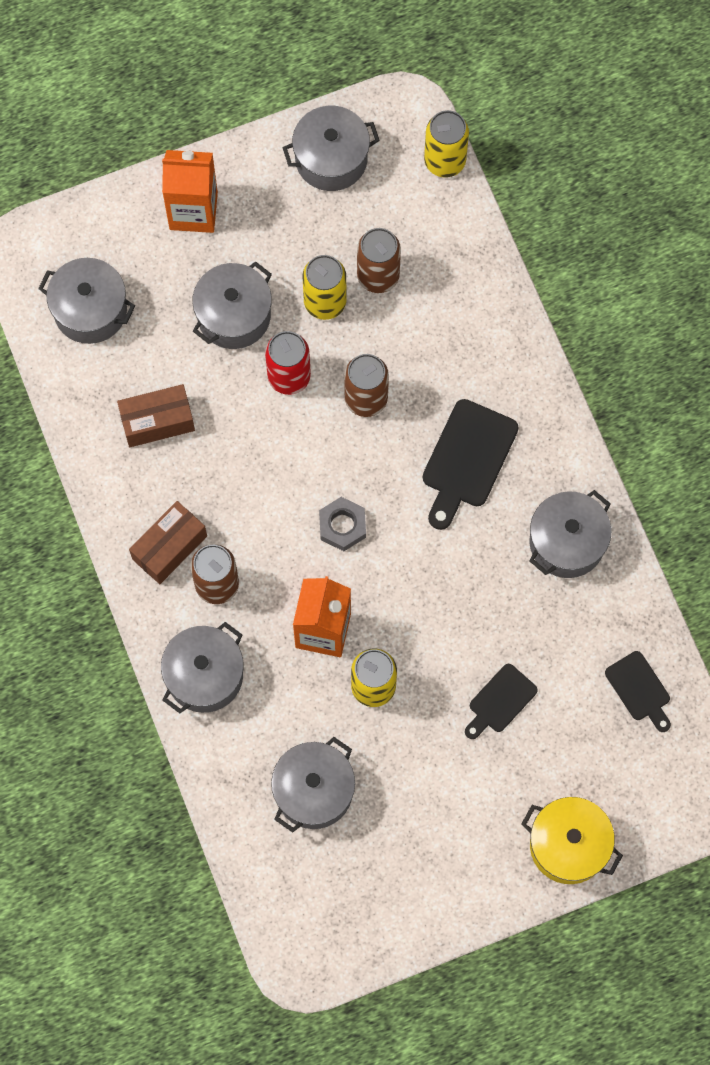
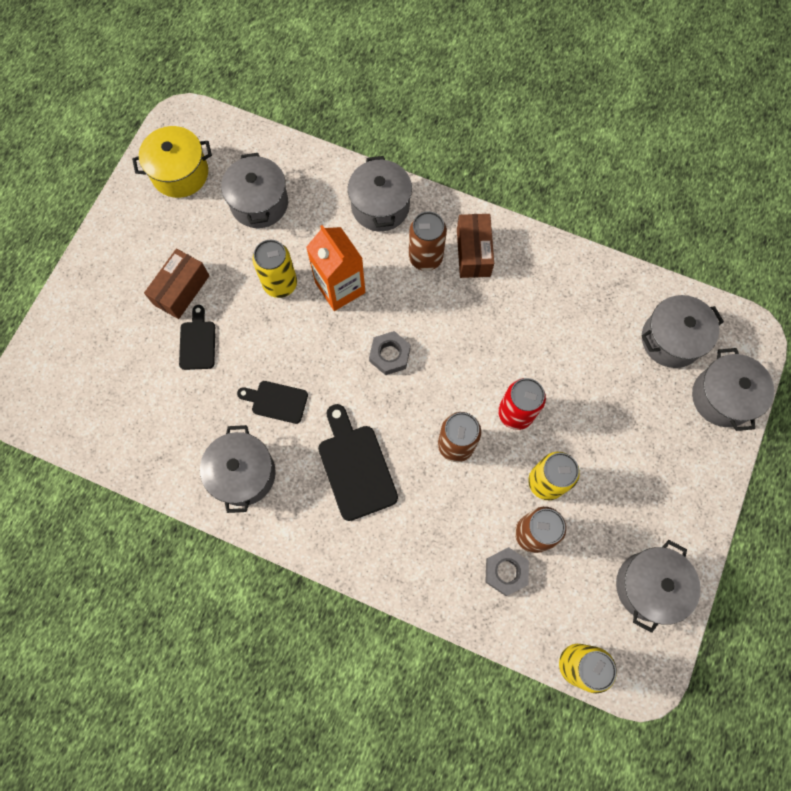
camera: 135 degrees right, 0 degrees up
(157, 422) = (559, 313): brown box -> brown box (181, 290)
(193, 211) = (688, 461): orange carton -> none
(234, 315) = (589, 418): grey pot -> grey pot (722, 397)
(429, 269) = (506, 572): none -> grey nut
(568, 845) = (84, 300): yellow pot -> yellow pot (180, 173)
(639, 689) = (116, 425): black cutting board -> black cutting board (276, 401)

